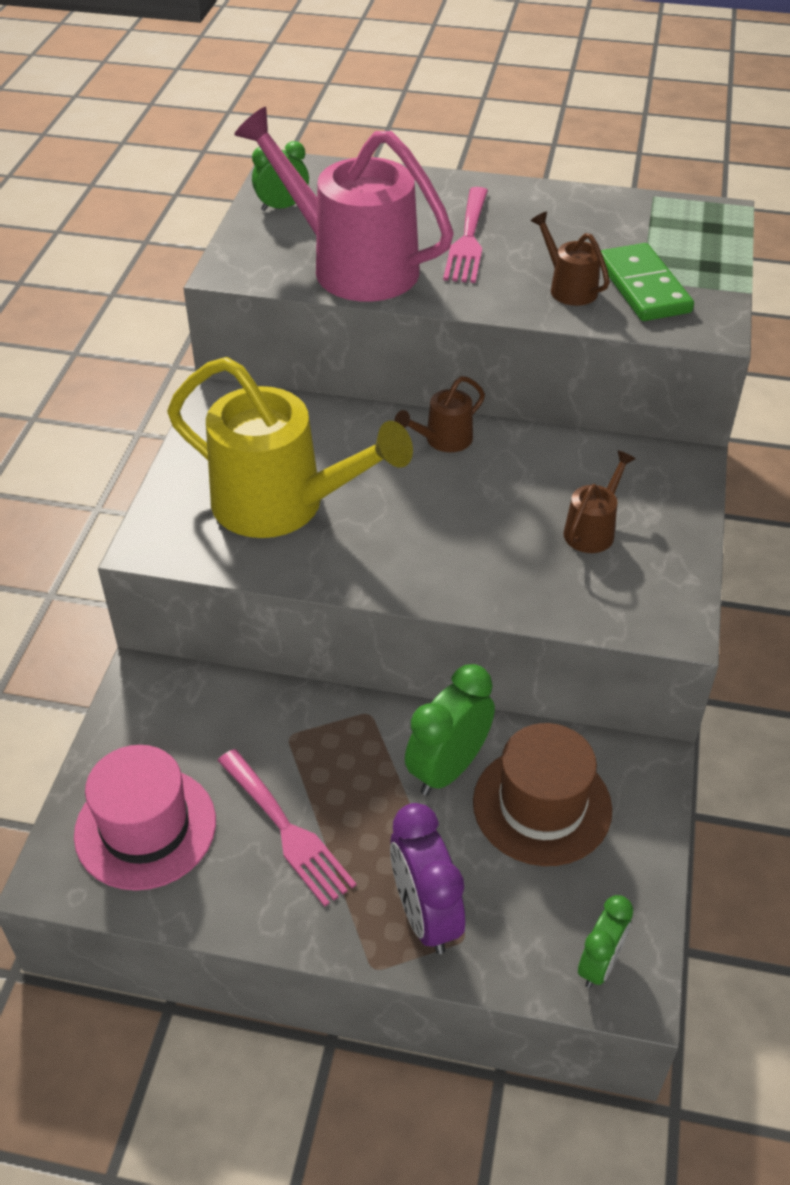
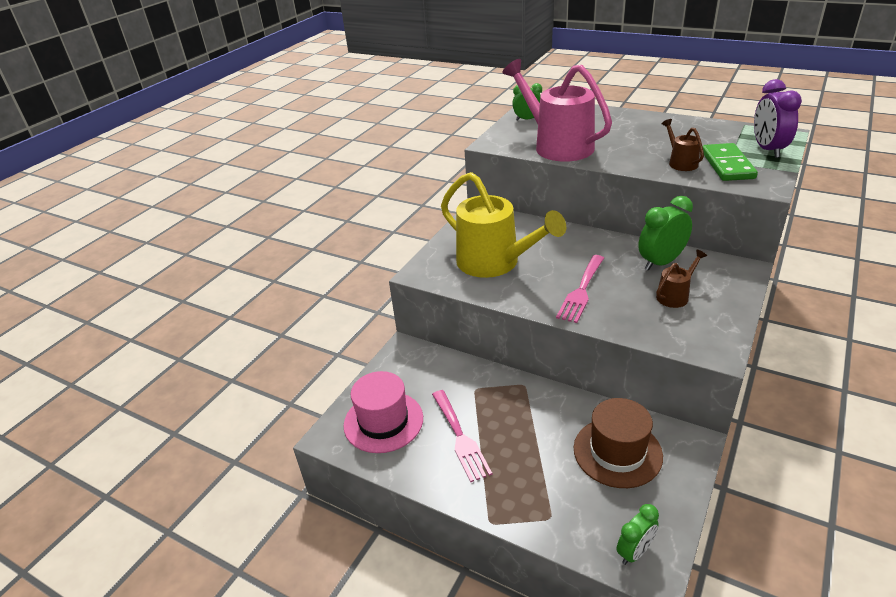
camera: 20 degrees right, 10 degrees down
(425, 915) = (529, 499): purple clock -> purple clock (768, 149)
(443, 440) = (594, 242): brown watering can -> none
(448, 768) = (563, 421): green clock -> green clock (661, 262)
(468, 240) = (626, 138): pink fork -> pink fork (581, 291)

